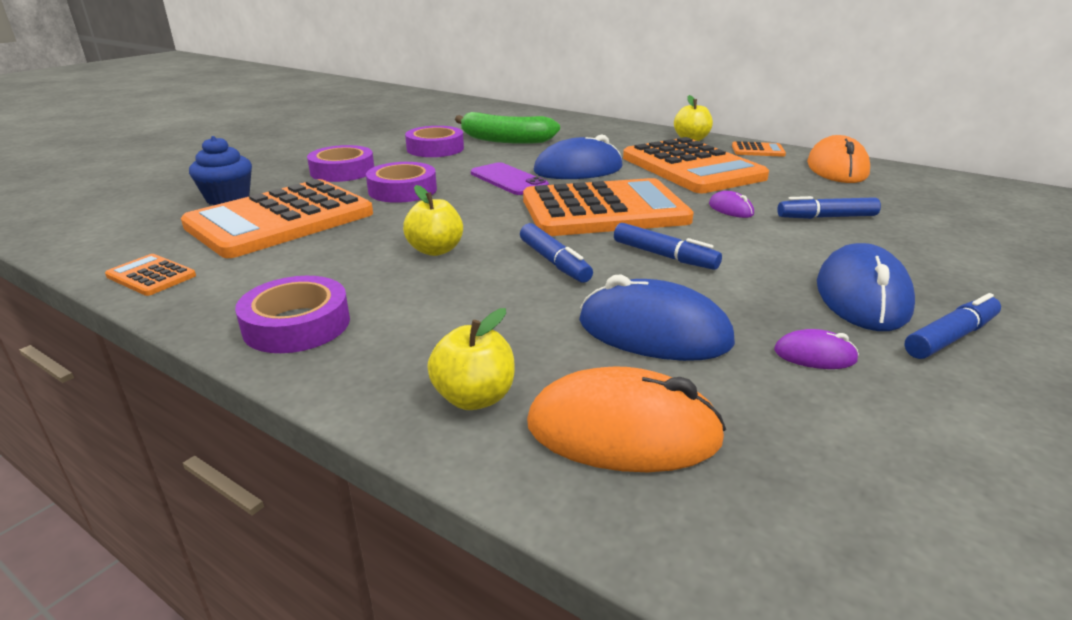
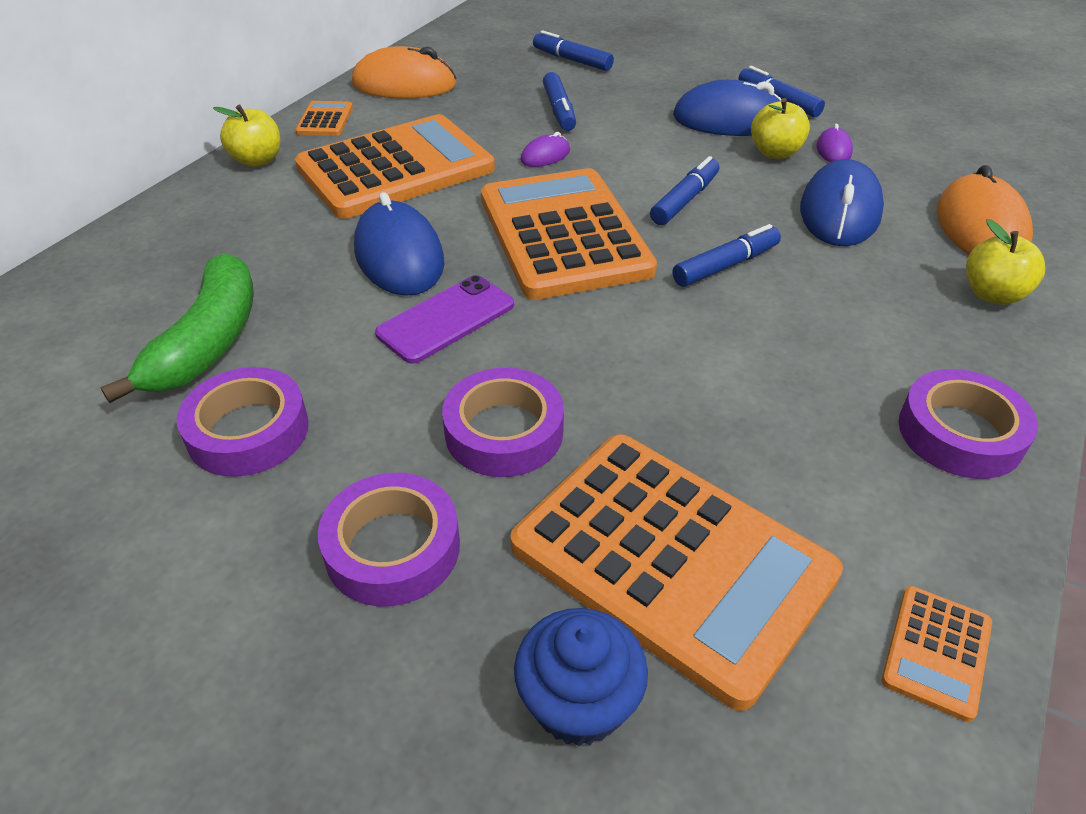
camera: 95 degrees left, 15 degrees up
(435, 250) = (728, 357): yellow apple -> yellow apple (775, 153)
(960, 227) = (572, 60): none -> blue marker

